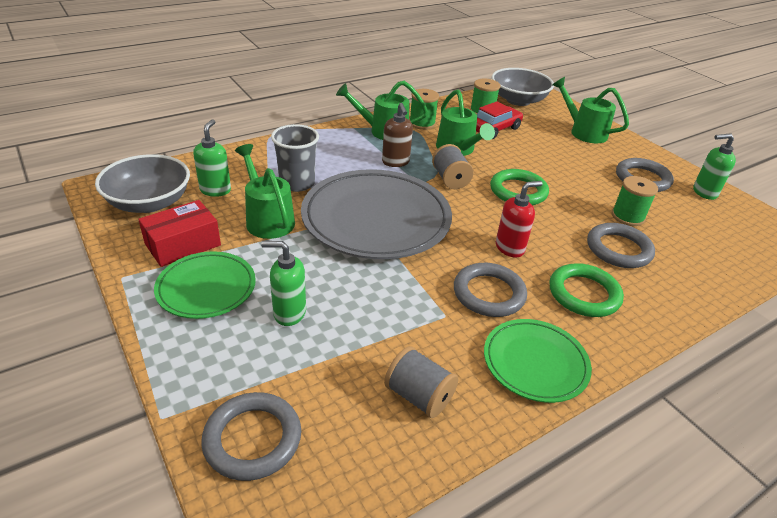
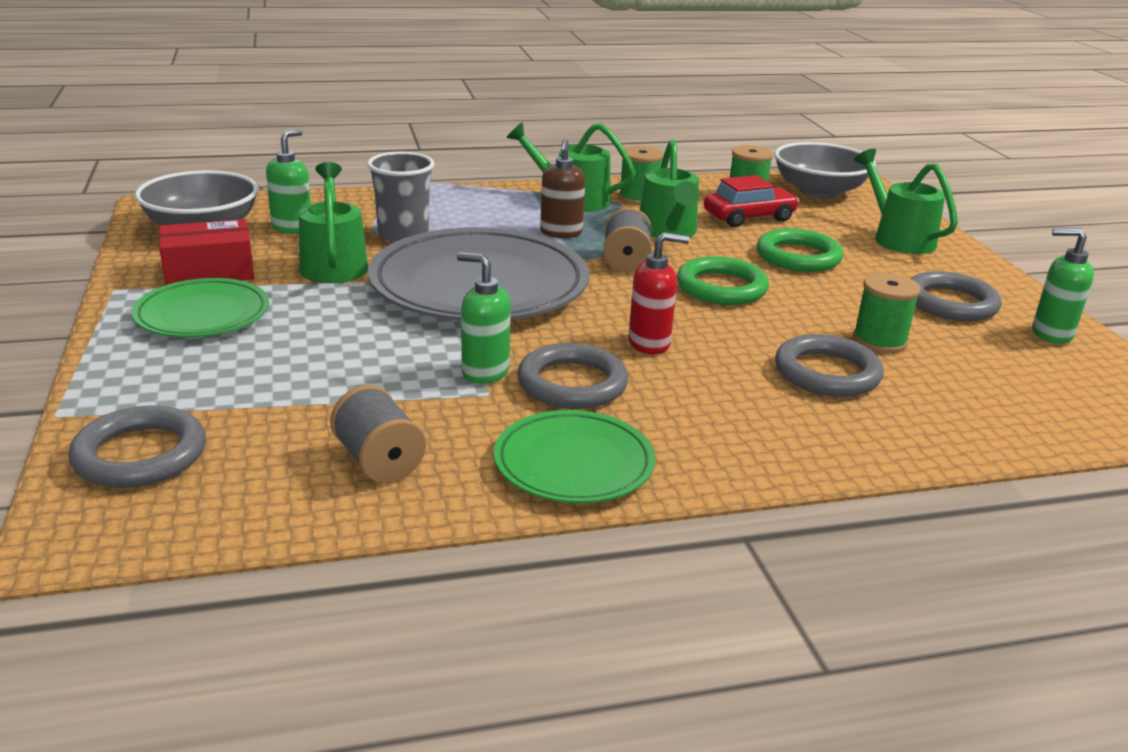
camera: 20 degrees right, 10 degrees down
(289, 313) = (283, 354): green soap dispenser -> green soap dispenser (484, 372)
(584, 294) = (720, 409): green ring -> green ring (798, 257)

